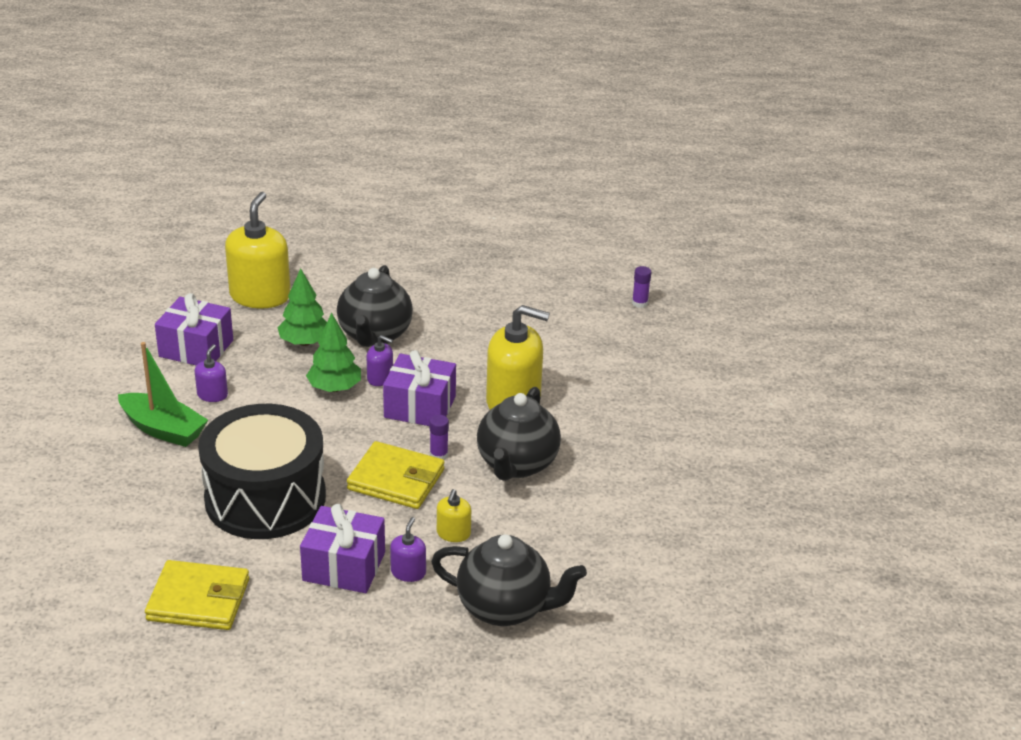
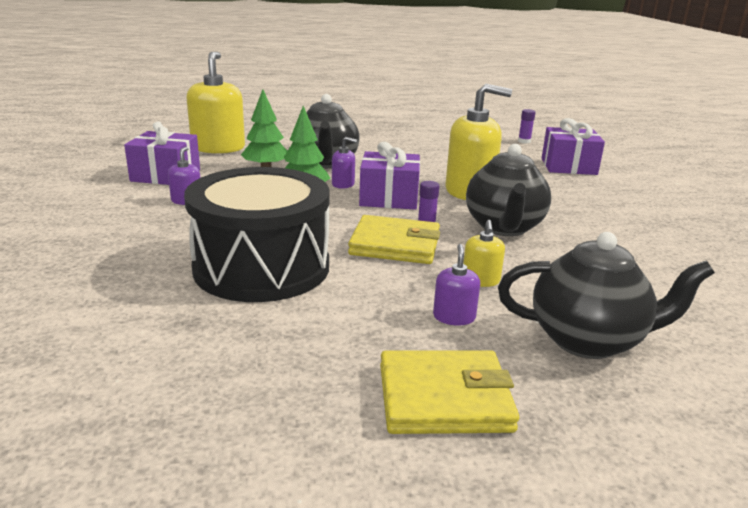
camera: 10 degrees left, 10 degrees down
(163, 429) = (138, 225): green boat -> none
(198, 600) = (201, 369): yellow wallet -> yellow wallet (444, 398)
(344, 566) = (376, 318): purple gift -> purple gift (568, 166)

